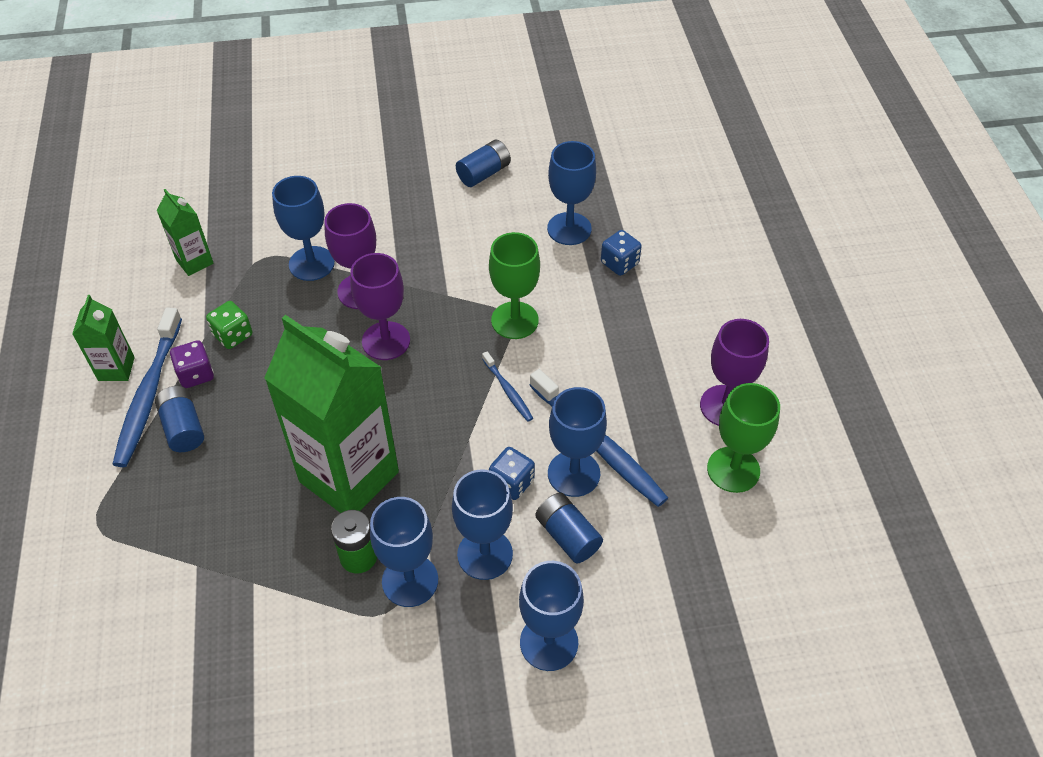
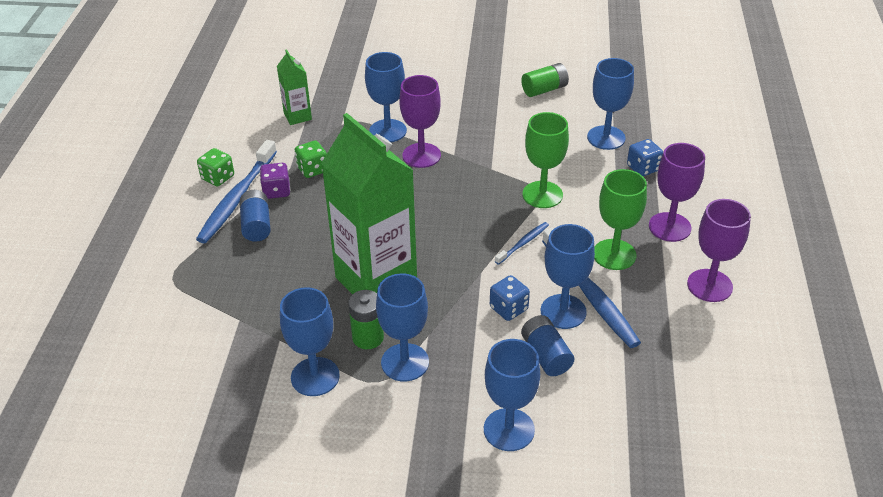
camera: 15 degrees right, 10 degrees down
(116, 369) = (218, 178): green carton -> green dice
(386, 341) = (432, 192): purple goblet -> purple goblet (669, 227)
(484, 173) = (544, 89): blue battery -> green battery
(485, 554) = (472, 355): blue goblet -> blue goblet (315, 377)
(508, 391) = (523, 243): blue toothbrush -> blue toothbrush turned 120 degrees counterclockwise
(733, 469) = (705, 333): green goblet -> green goblet (614, 254)

